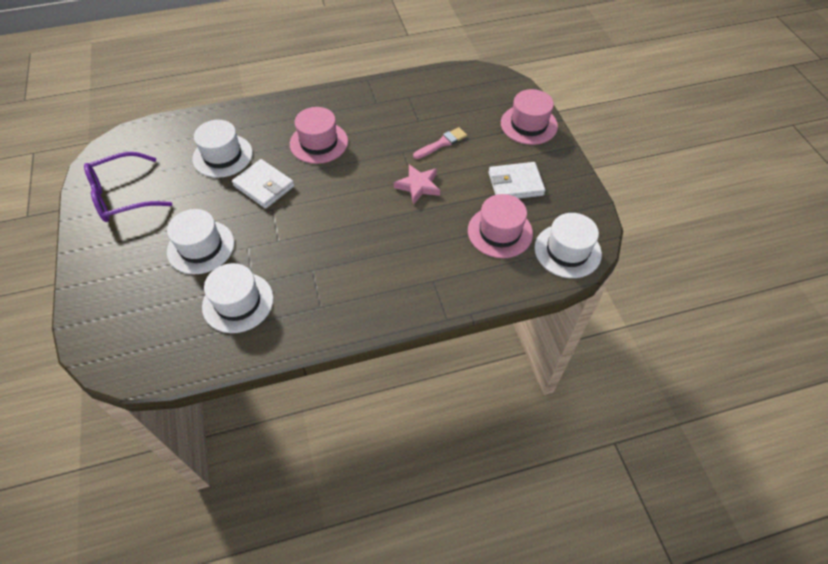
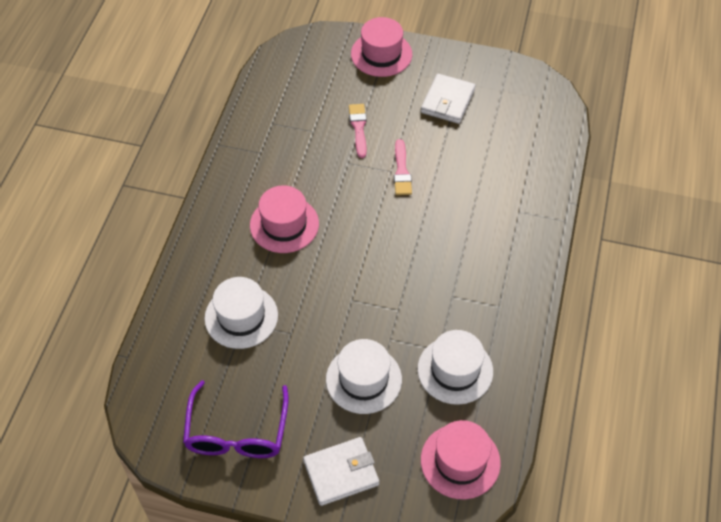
camera: 60 degrees left, 0 degrees up
(264, 186) = (314, 295): white wallet -> white wallet (341, 473)
(418, 186) = (401, 171): pink star -> pink brush
(500, 232) = (495, 140): pink hat -> pink hat (460, 461)
(567, 251) = (544, 106): white hat -> none

